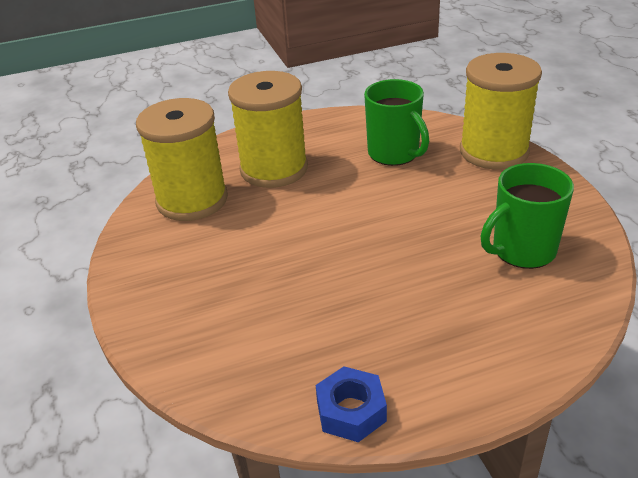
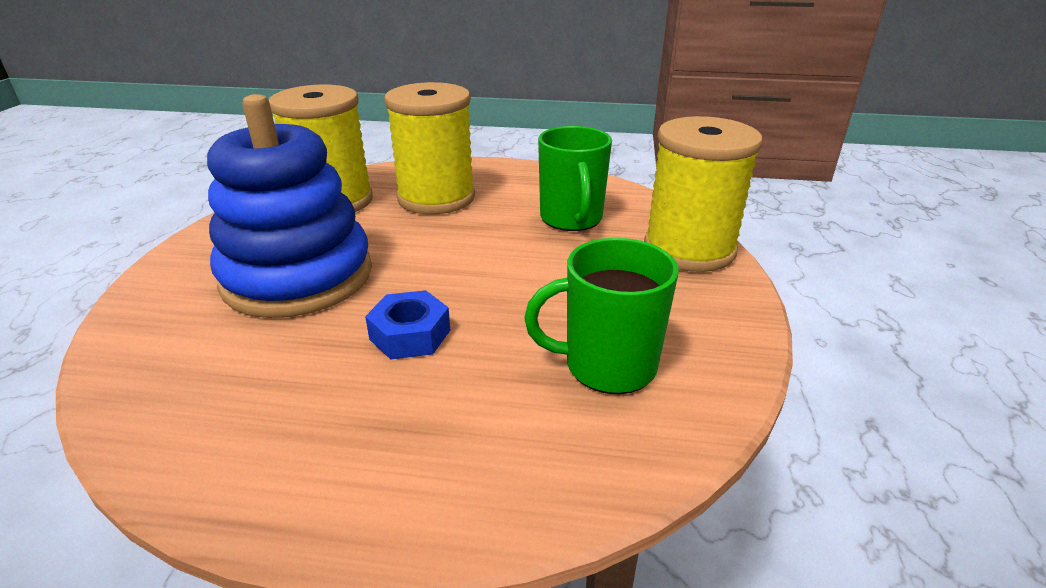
camera: 25 degrees right, 5 degrees down
(250, 271) = (298, 276): none -> blue stacking toy
(351, 411) = (196, 462): blue nut -> blue nut (410, 334)

